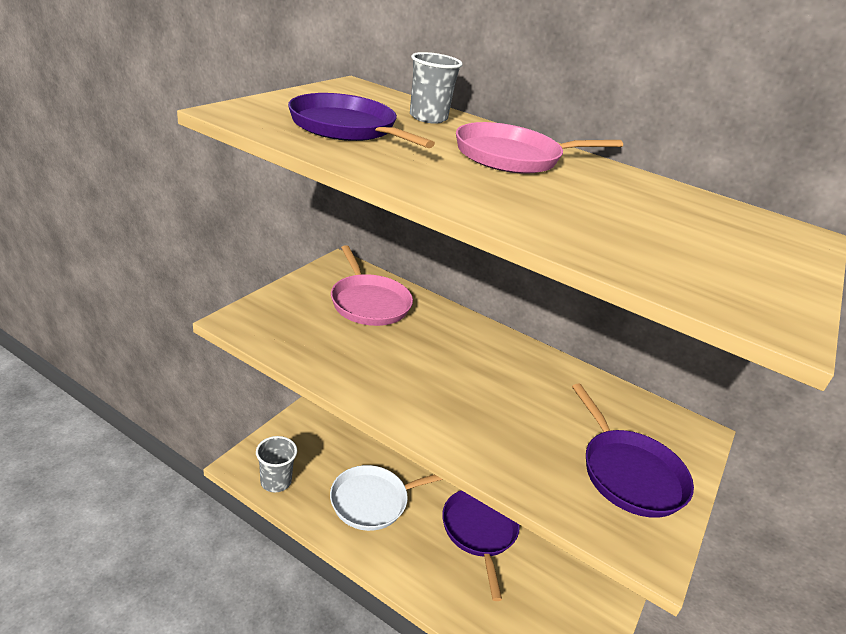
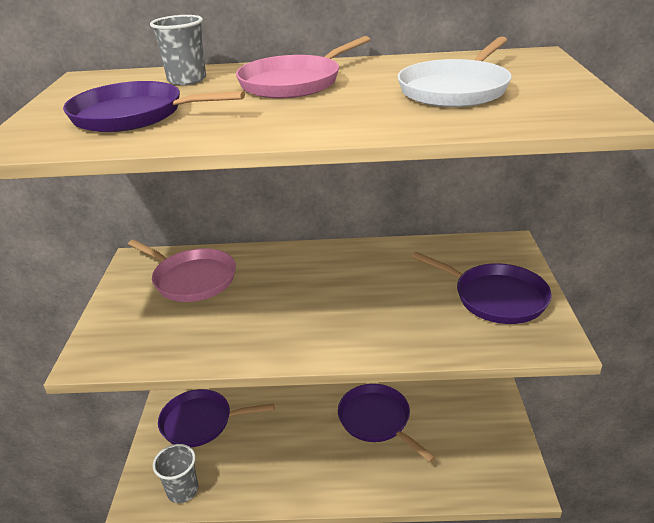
camera: 25 degrees left, 0 degrees up
(331, 436) = (200, 422): none -> purple pan
(373, 501) = (278, 451): white pan -> white pan (455, 89)

